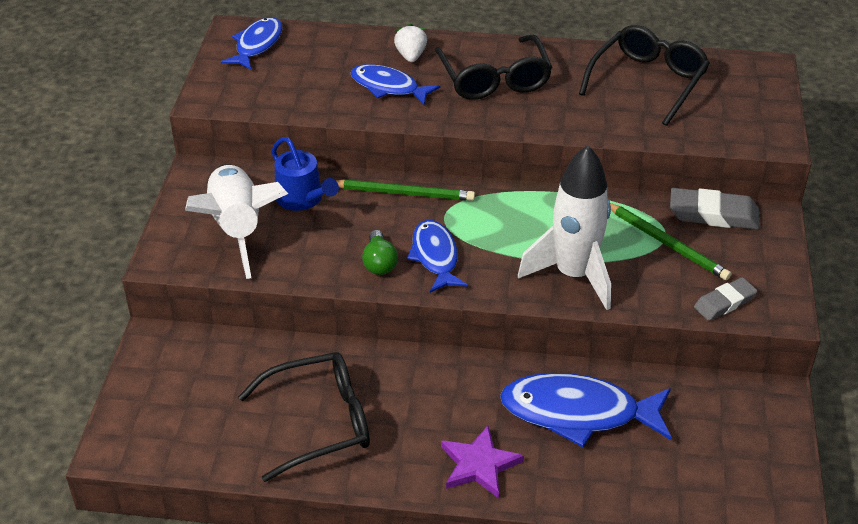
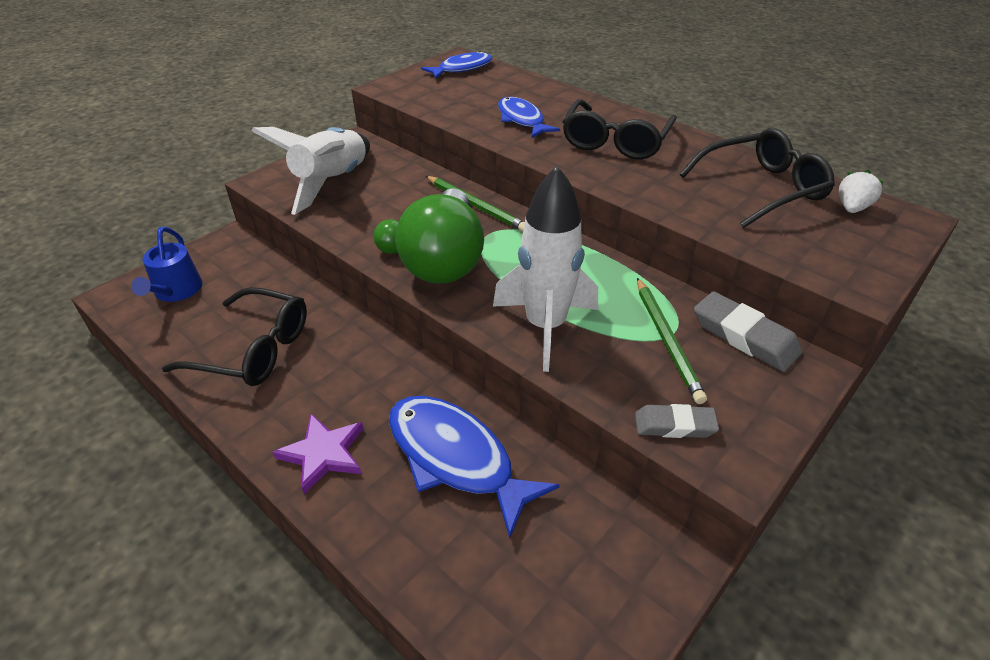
camera: 35 degrees right, 0 degrees up
(302, 199) = (399, 181): blue watering can -> blue watering can (176, 291)
(411, 56) = (565, 107): white strawberry -> white strawberry (852, 208)
(435, 256) = (445, 259): blue fish -> green light bulb

